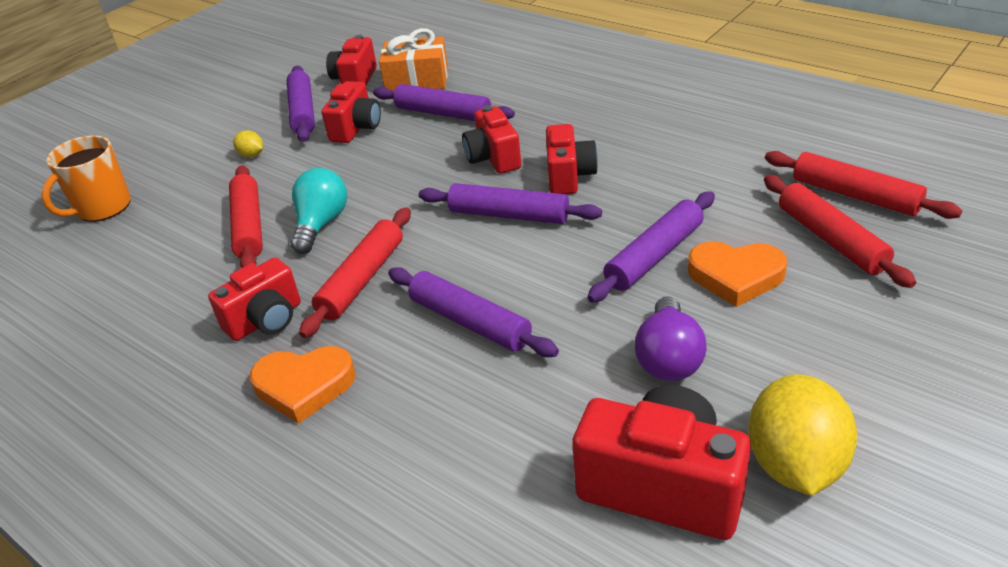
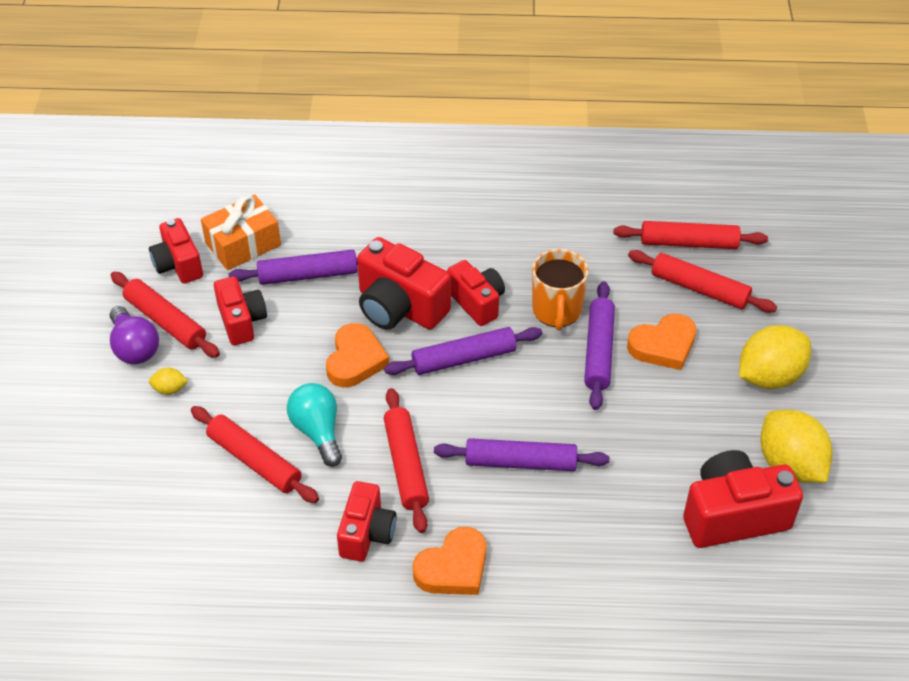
camera: 40 degrees left, 10 degrees up
(102, 208) = (83, 504): orange mug -> orange mug (556, 311)
(303, 112) = (165, 321): purple rolling pin -> red rolling pin
(412, 183) = (355, 360): none -> orange heart
(493, 158) = (399, 308): red camera -> red camera, size x1.54
(668, 358) = (670, 428): purple light bulb -> purple light bulb (134, 348)
(850, 355) = (769, 376): none -> yellow lemon

